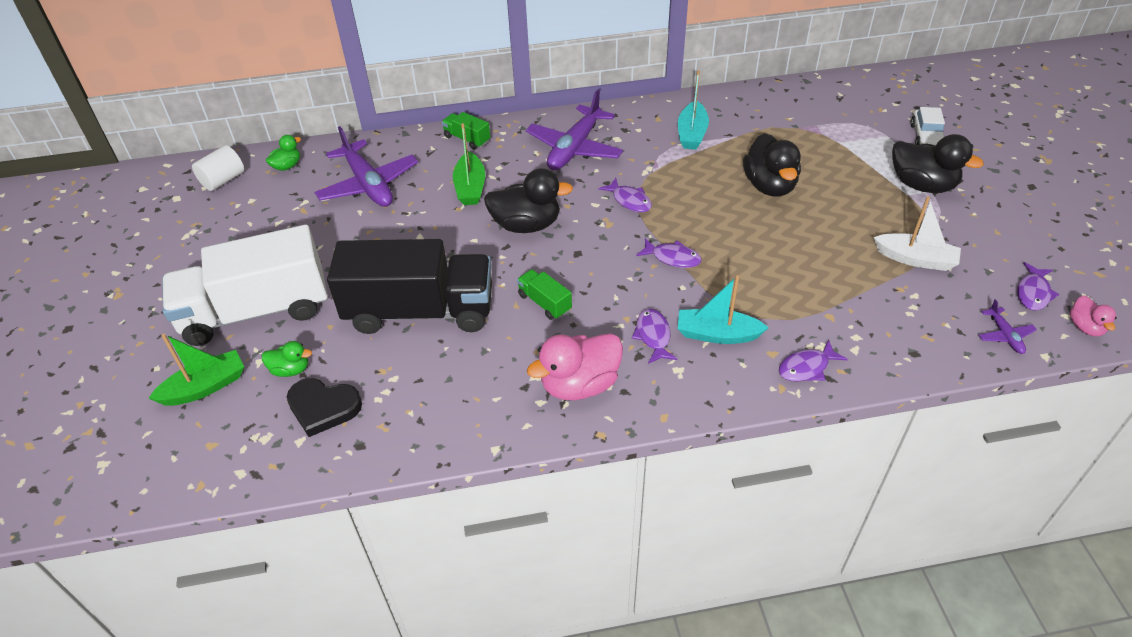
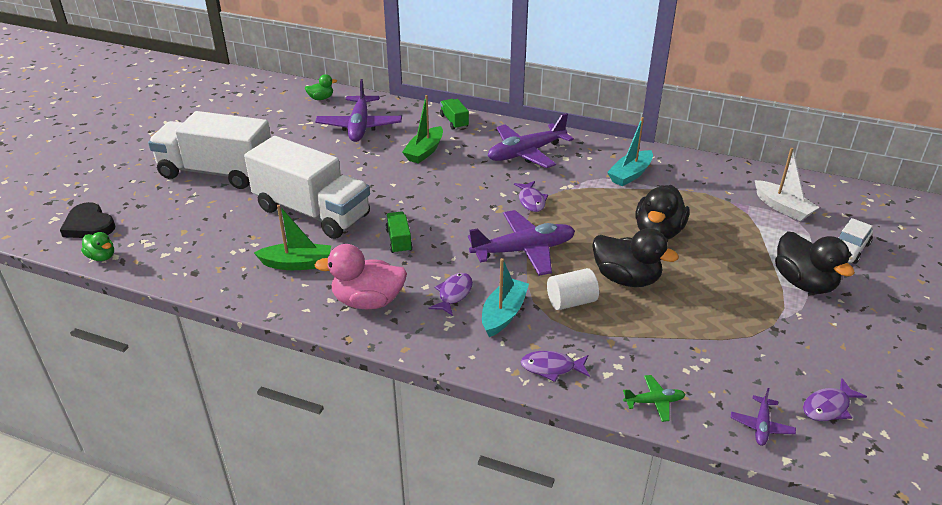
camera: 30 degrees right, 10 degrees down
(205, 387) = (146, 202): green boat -> green boat (297, 264)
(223, 180) = (275, 93): white cylinder -> white cylinder (571, 302)
(290, 369) = (201, 213): green duck -> green duck (102, 257)
(323, 408) = (197, 242): black heart -> black heart (89, 225)
(420, 311) = (312, 212): black truck -> white truck
(526, 225) = (438, 188): black duck -> black duck (626, 279)
(672, 258) = (524, 250): purple fish -> purple plane
(717, 334) = (503, 314): turquoise boat -> turquoise boat turned 75 degrees clockwise
(913, 356) = (654, 402): none -> green plane
(915, 259) = (736, 334): white boat -> white boat (782, 207)
(1085, 327) = (855, 457): pink duck -> none

